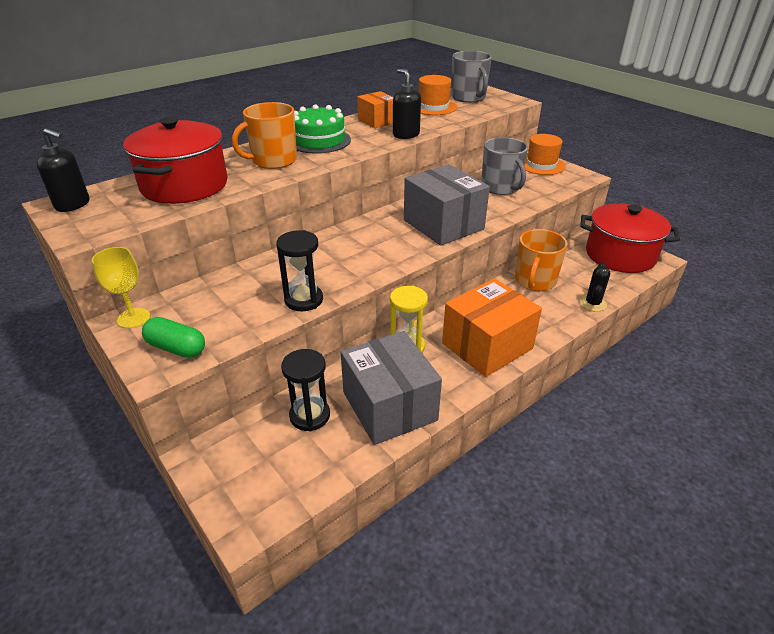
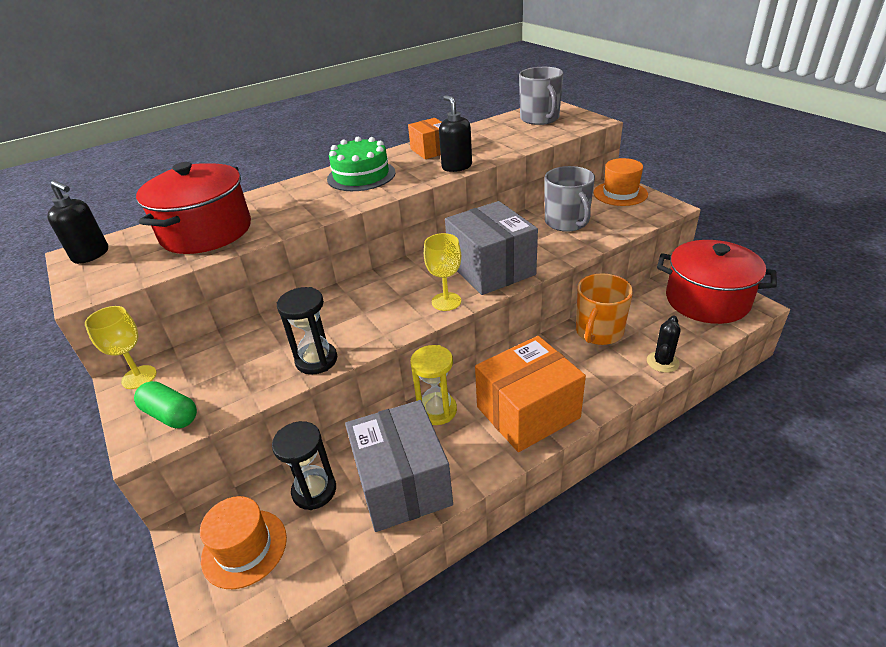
camera: 10 degrees right, 0 degrees up
(273, 161) = (306, 201): orange mug -> none
(410, 251) = (446, 301): none -> yellow goblet
(433, 107) = (497, 131): orange hat -> orange hat (244, 548)

